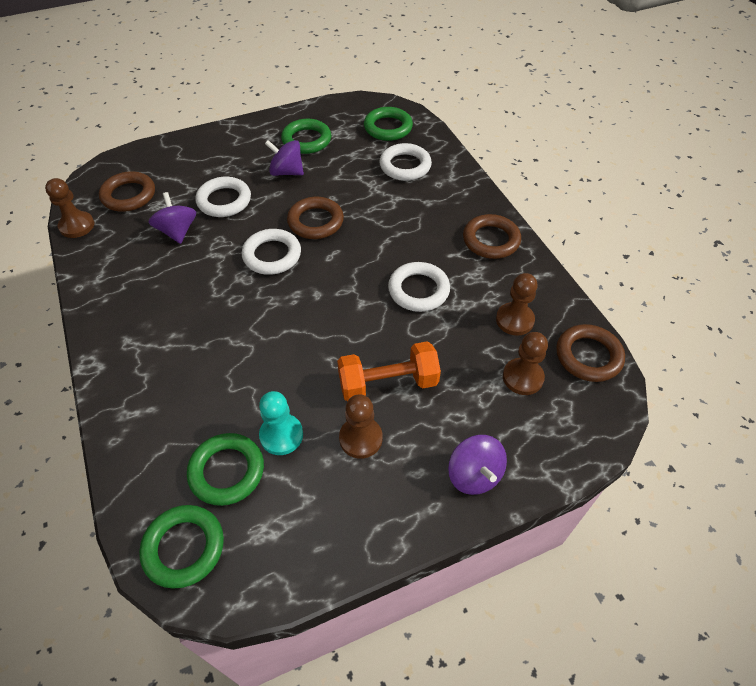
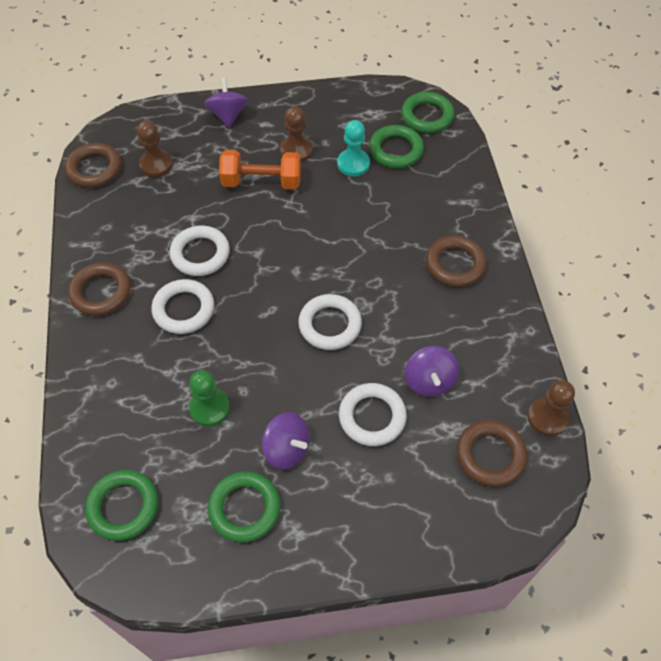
camera: 165 degrees left, 5 degrees up
(315, 222) = (273, 359): brown ring -> brown ring (455, 264)
(354, 183) = (209, 408): none -> green pawn
(405, 166) = (136, 423): white ring -> white ring (184, 309)
(514, 320) = (132, 208): brown pawn -> none

